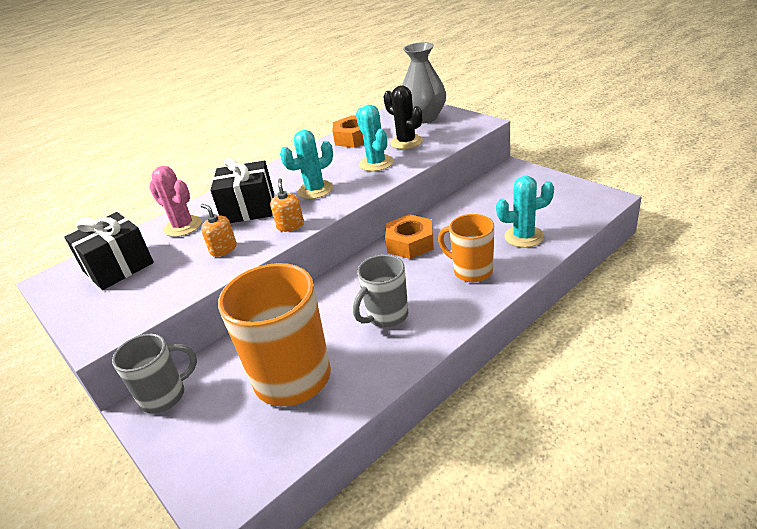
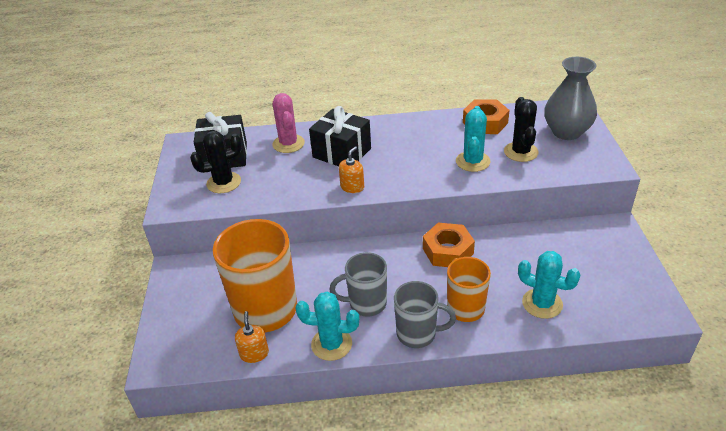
camera: 35 degrees right, 5 degrees up
(143, 286) = (224, 183): none -> black cactus
(165, 396) = (190, 270): grey mug -> grey mug (418, 334)
(223, 249) = (293, 181): orange soap dispenser -> orange soap dispenser (254, 353)
(315, 190) = (401, 162): turquoise cactus -> turquoise cactus (331, 344)

